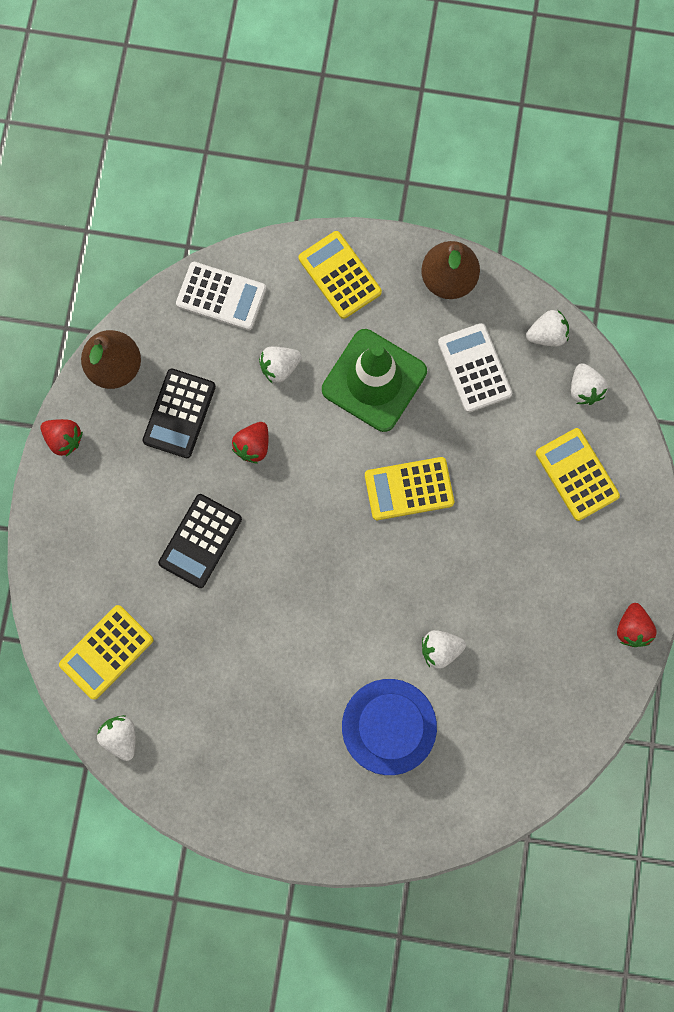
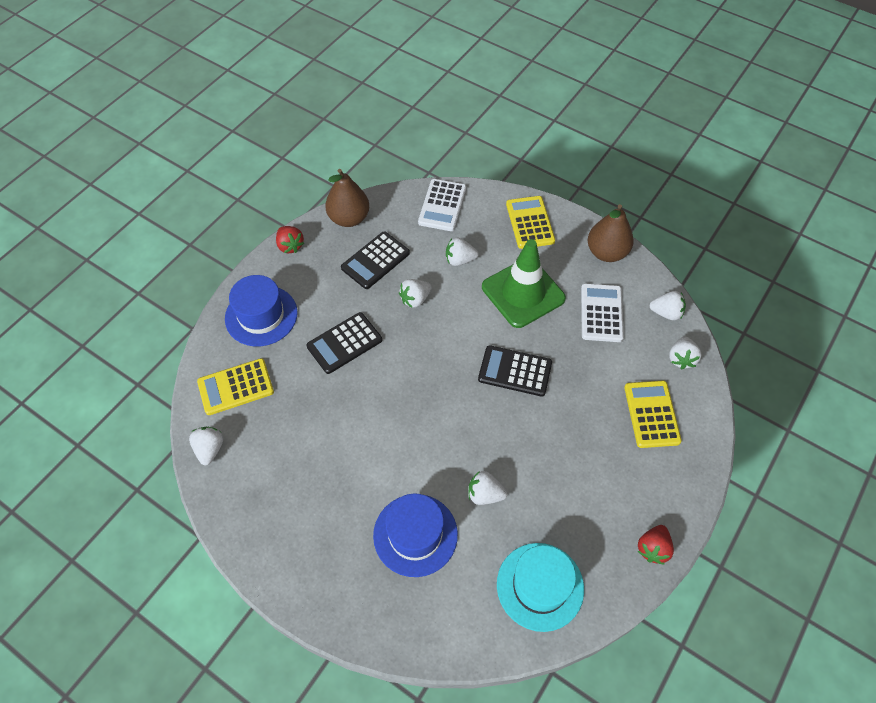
camera: 25 degrees right, 20 degrees down
(83, 549) = (261, 315): none -> blue hat
(221, 296) = (442, 205): white calculator -> white calculator turned 60 degrees clockwise
(253, 446) = (415, 299): red strawberry -> white strawberry
(409, 488) = (515, 371): yellow calculator -> black calculator
(537, 720) = (540, 586): none -> turquoise hat

